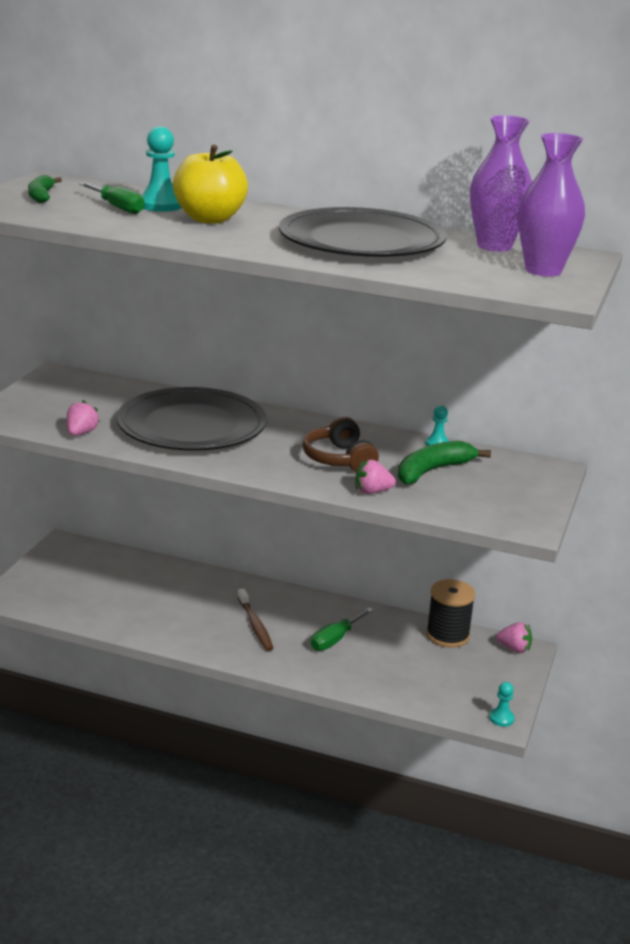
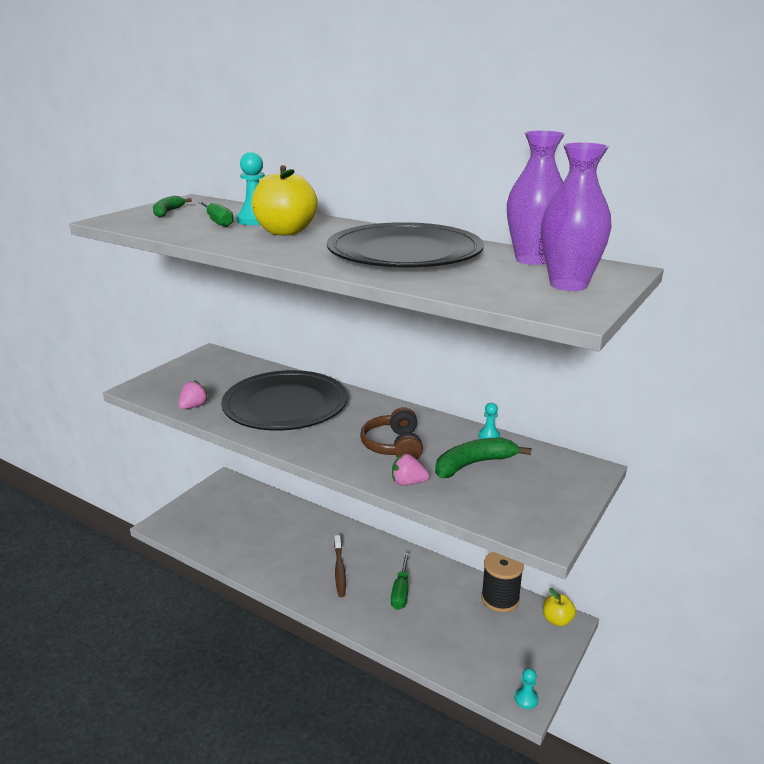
camera: 15 degrees right, 0 degrees up
(335, 639) = (401, 592): green screwdriver -> green screwdriver turned 45 degrees counterclockwise
(514, 649) = (557, 620): pink strawberry -> yellow apple

